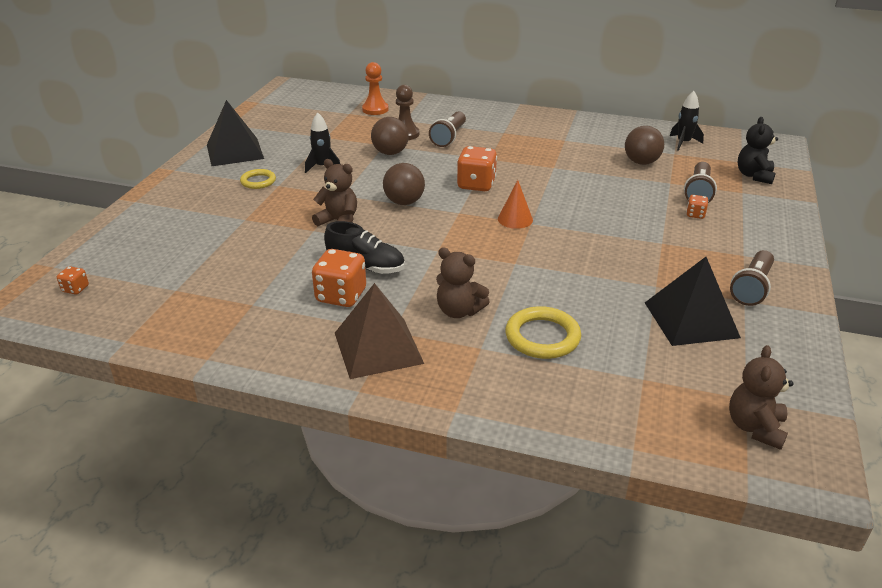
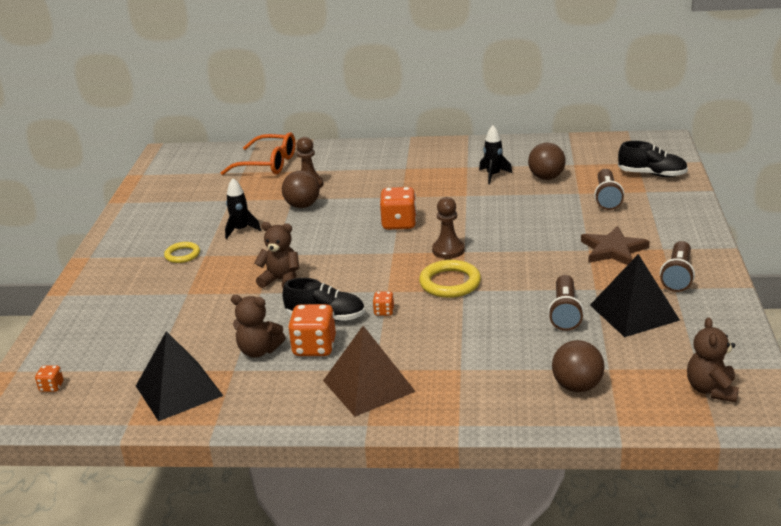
camera: 10 degrees left, 5 degrees down
(235, 151) = (143, 229): black pyramid -> black pyramid (179, 390)
(375, 109) = (268, 164): orange pawn -> orange glasses
(404, 202) = (336, 251): brown ball -> brown ball (577, 386)
(449, 137) = (354, 181): brown flashlight -> brown flashlight (565, 313)
(459, 311) = (428, 341): brown teddy bear -> brown teddy bear (259, 351)
(515, 219) = (448, 250): orange cone -> brown pawn
(542, 337) = (511, 350): yellow ring -> yellow ring (450, 283)
(683, 143) = (579, 153): black rocket -> black rocket (493, 175)
(688, 247) = (613, 250): none -> brown star
(695, 215) = (610, 219): orange dice -> orange dice (384, 311)
(754, 176) = (652, 174): black teddy bear -> black shoe

